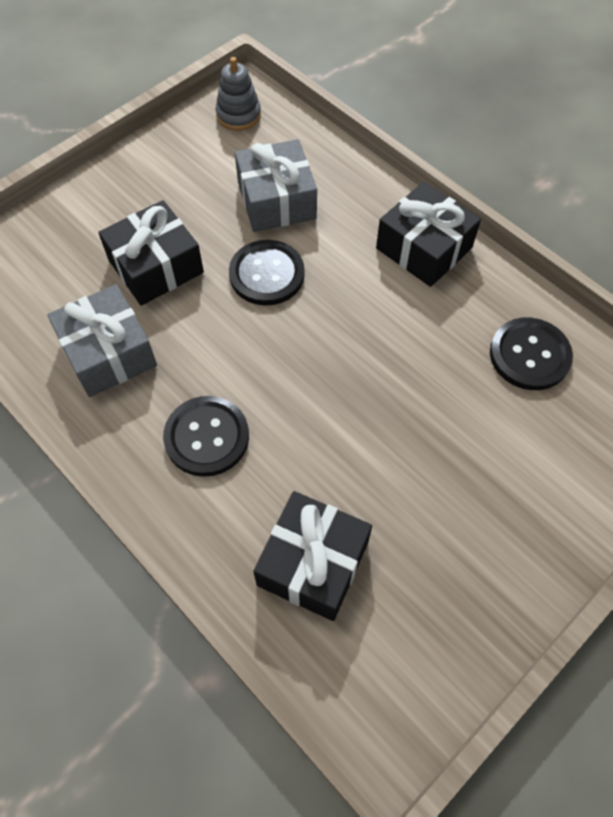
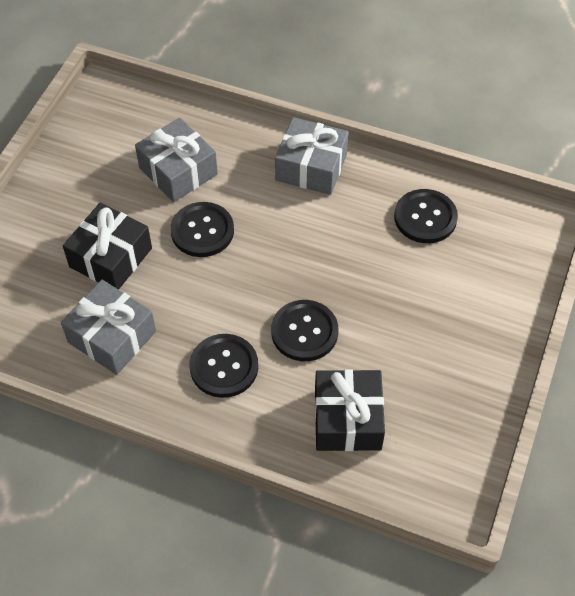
camera: 25 degrees left, 5 degrees down
(238, 115) = (108, 112): grey stacking toy -> none
(318, 434) = (304, 332): none -> black button
(424, 248) = (311, 167): black gift -> grey gift

